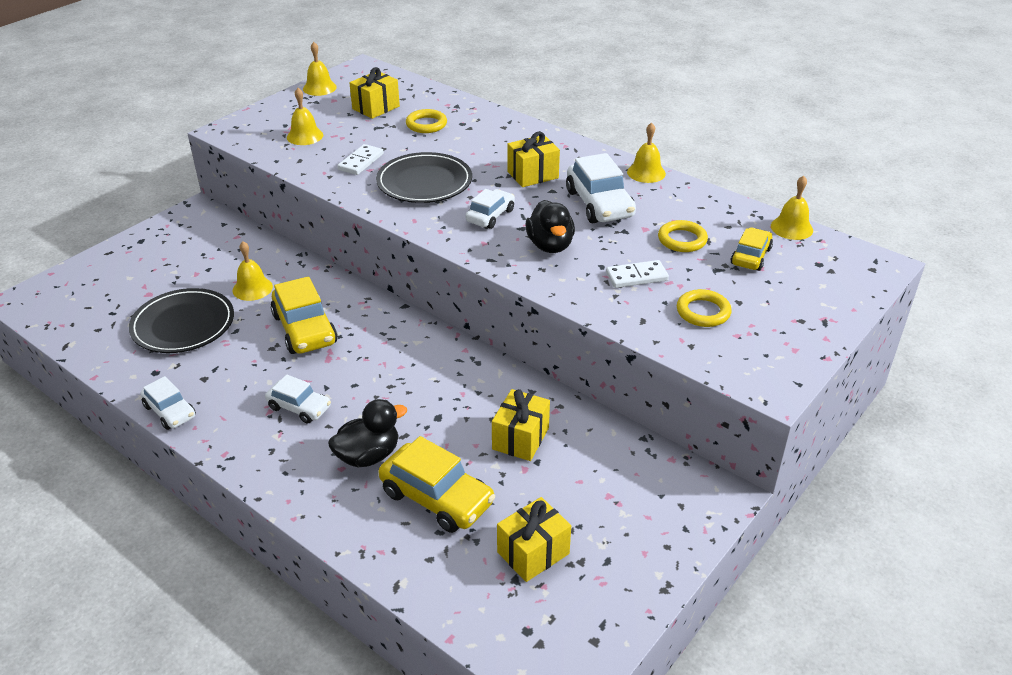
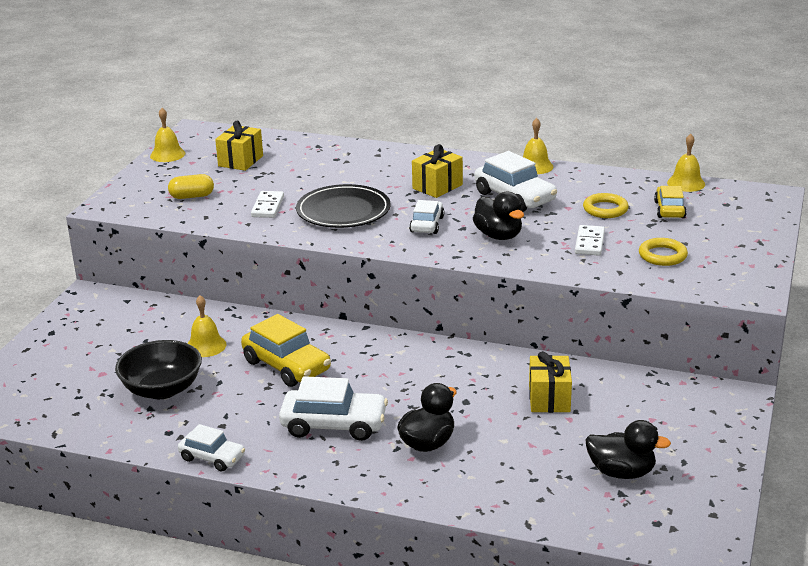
camera: 20 degrees left, 10 degrees down
(183, 325) = (162, 389): black plate -> black bowl
(299, 407) = (334, 424): white car -> white car, size x1.64
(305, 136) = (192, 196): yellow bell -> yellow capsule
(426, 124) = (303, 166): yellow ring -> none
(437, 497) = (512, 457): yellow car -> none
(533, 553) = (621, 472): yellow gift -> black duck
(636, 277) = (589, 243): white domino -> white domino turned 45 degrees counterclockwise

